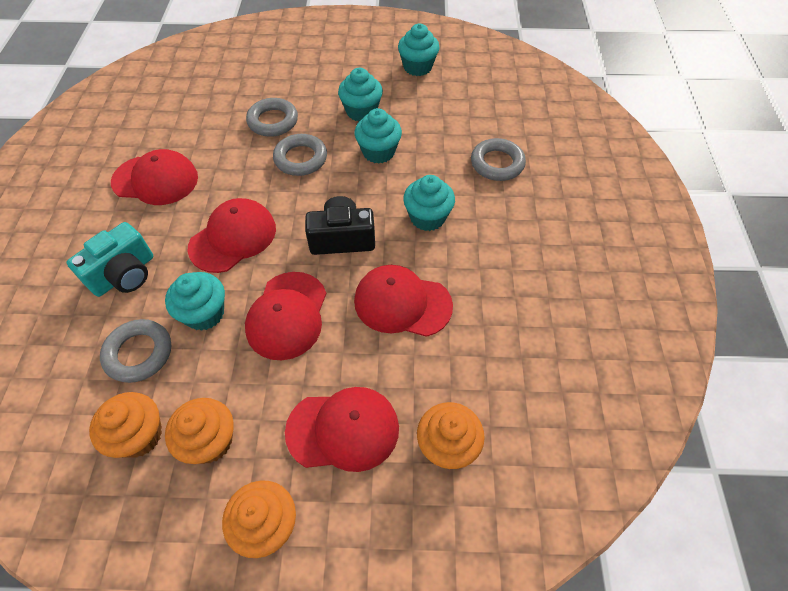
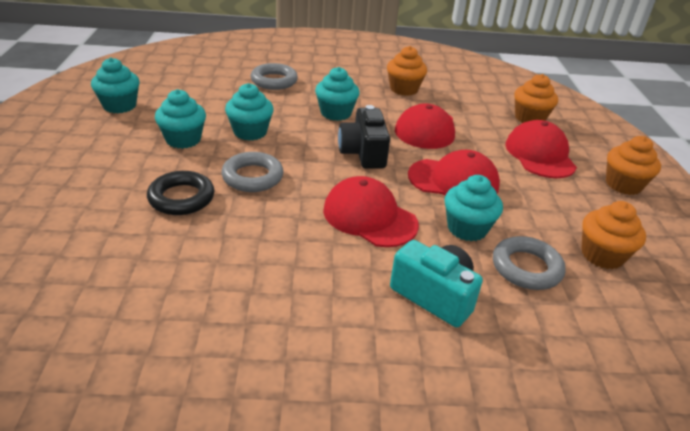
camera: 95 degrees left, 20 degrees down
(155, 180) = (276, 291): red cap -> none
(210, 441) = (583, 214): orange cupcake -> orange cupcake (404, 89)
(273, 121) = (181, 198): grey ring -> black ring

